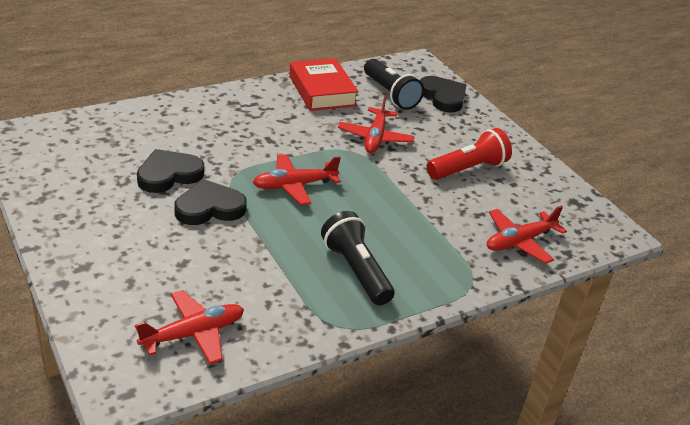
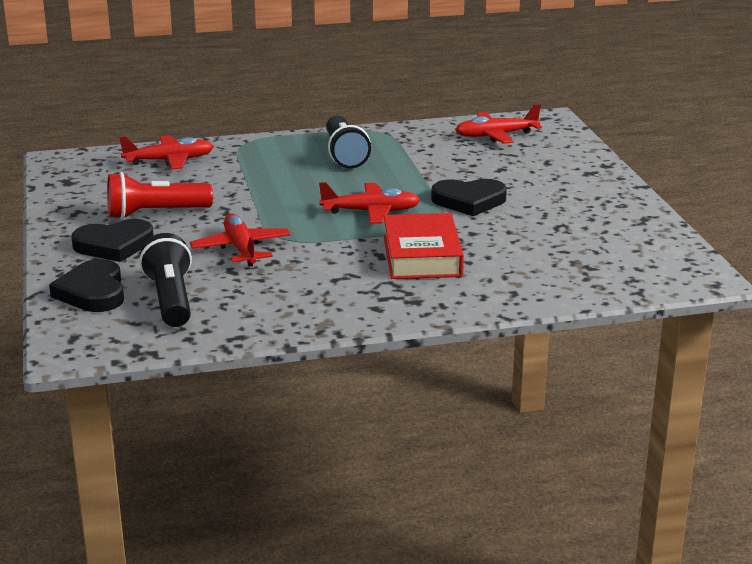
camera: 160 degrees left, 10 degrees down
(169, 175) = (510, 229): black heart -> black heart (114, 245)
(322, 91) = (272, 309): red book -> red book (422, 256)
(375, 138) = (241, 249): red plane -> red plane turned 45 degrees counterclockwise

